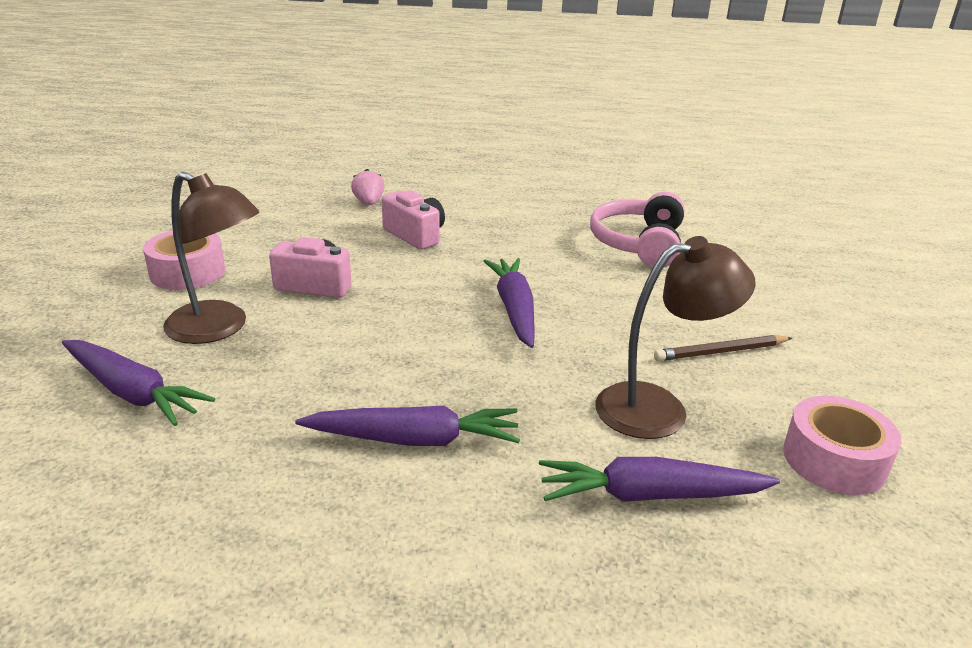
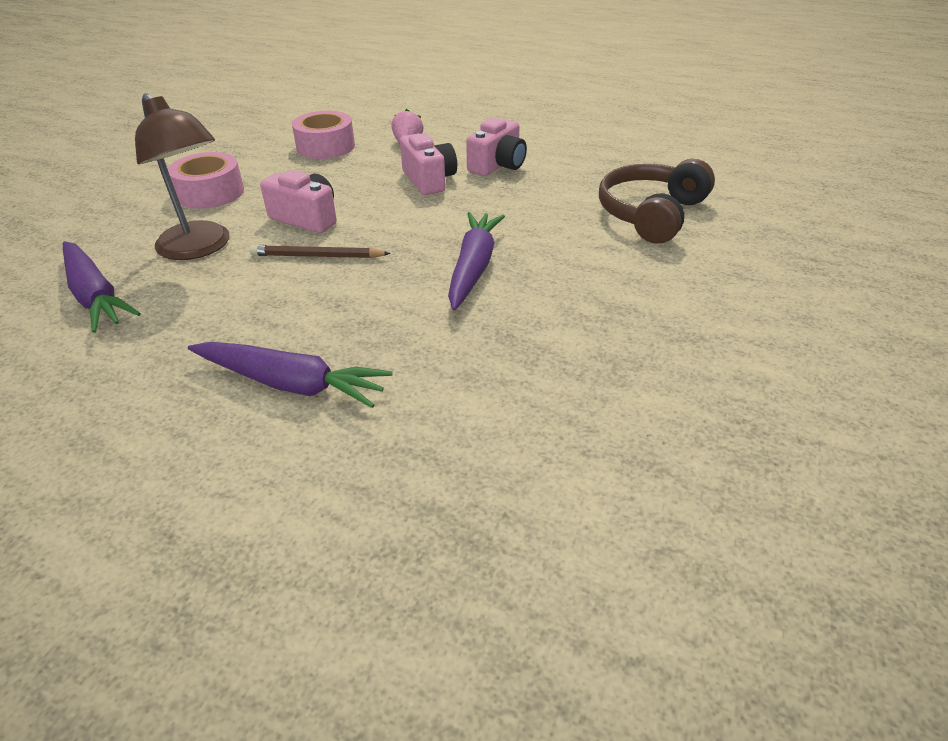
camera: 20 degrees right, 10 degrees up
(473, 215) = (497, 165): none -> pink camera
(639, 244) = (651, 214): pink headphones -> brown headphones
(650, 495) = (479, 491): purple carrot -> none
(658, 408) = (552, 397): brown lamp -> none
(720, 352) = (664, 347): brown pencil -> brown pencil (317, 256)
(834, 460) = (716, 497): pink tape -> pink tape (325, 146)

